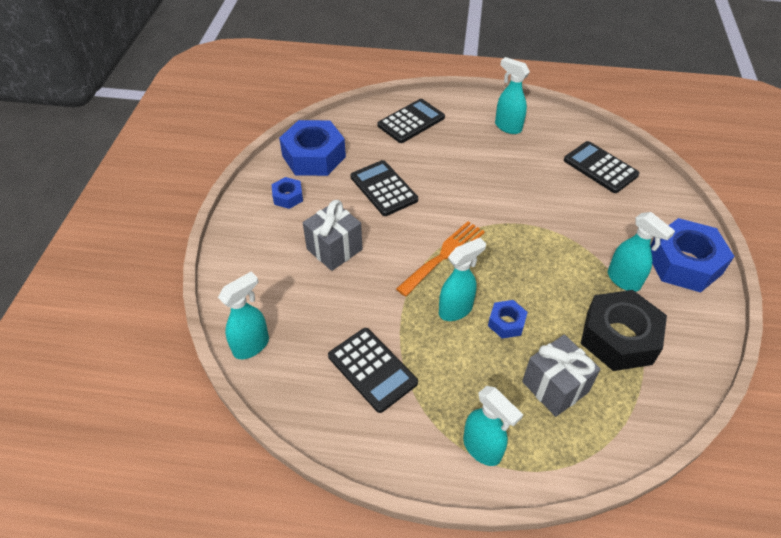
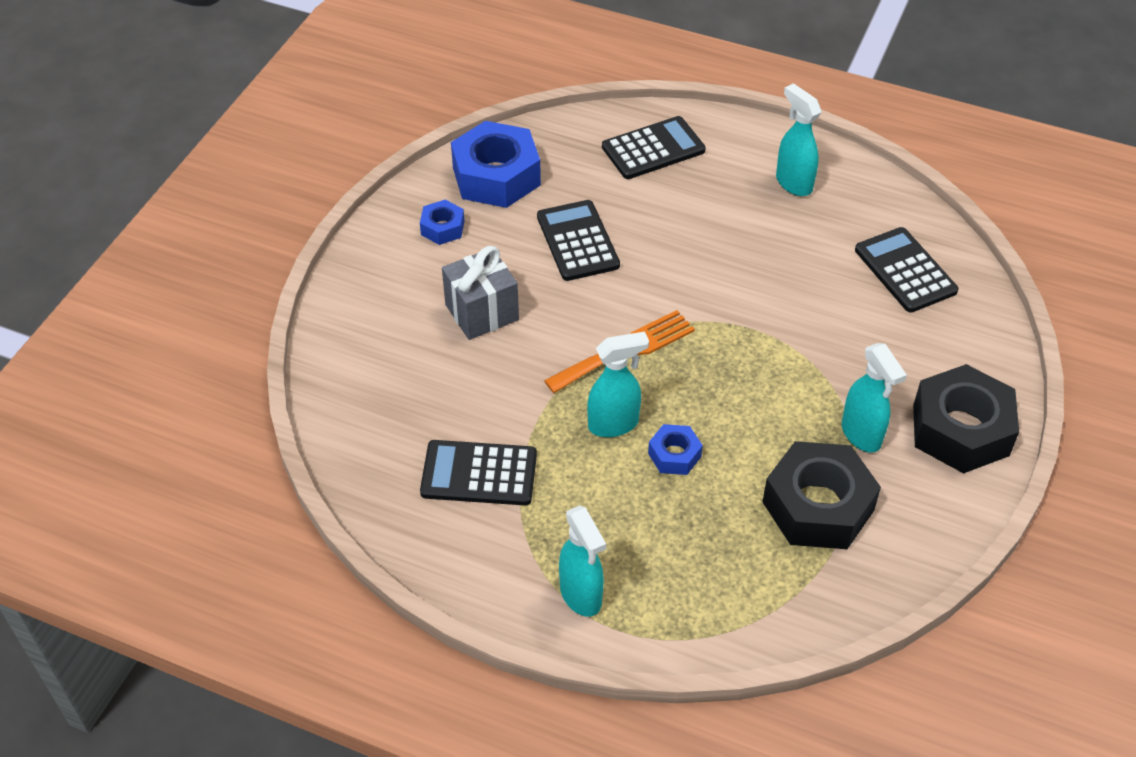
camera: 15 degrees right, 0 degrees up
(252, 345) = (339, 413): turquoise spray bottle -> none
(372, 369) = (479, 474): black calculator -> black calculator turned 120 degrees clockwise
(555, 387) = (704, 546): grey gift -> none
(684, 263) = (960, 430): blue nut -> black nut

